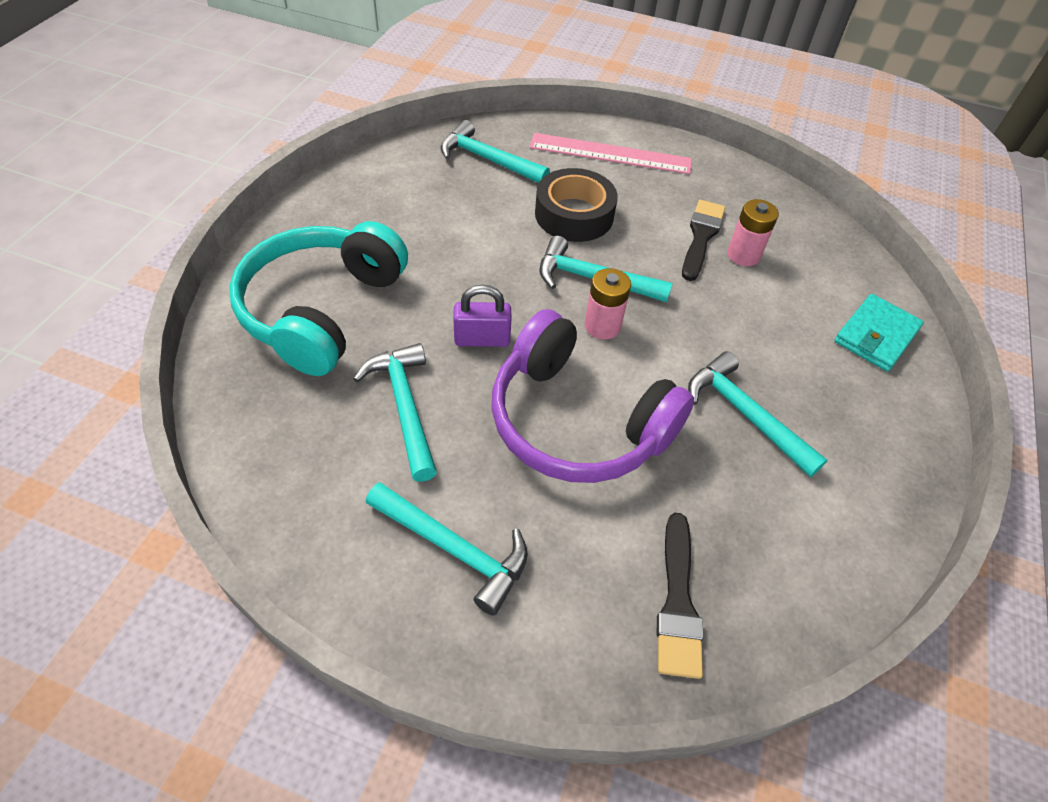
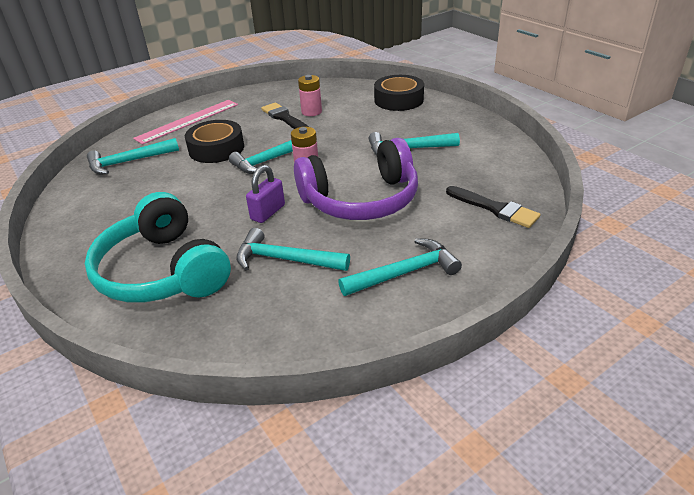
camera: 50 degrees left, 15 degrees down
(876, 336) = (398, 100): turquoise wallet -> black tape

